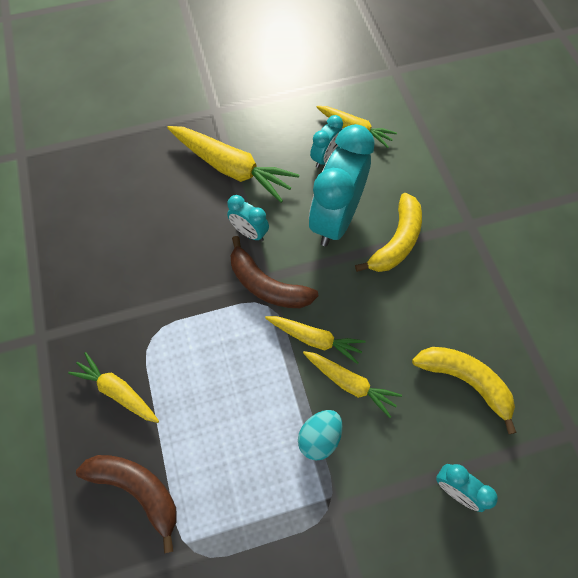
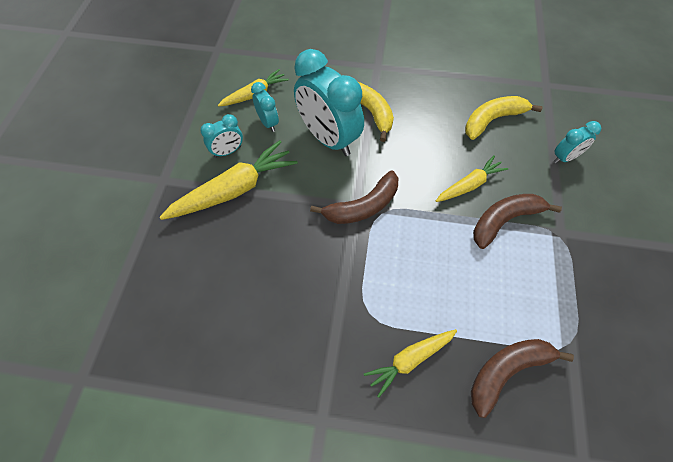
camera: 65 degrees left, 5 degrees down
(249, 232) = (307, 200): turquoise clock -> turquoise clock (227, 151)
(315, 339) = (425, 192): yellow carrot -> none
(319, 437) = (504, 220): turquoise egg -> brown banana

